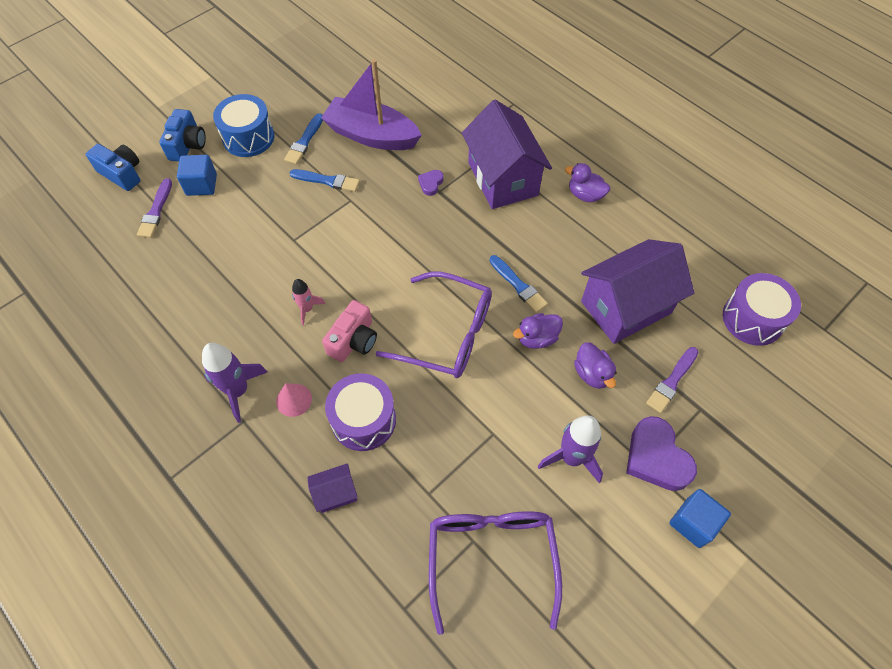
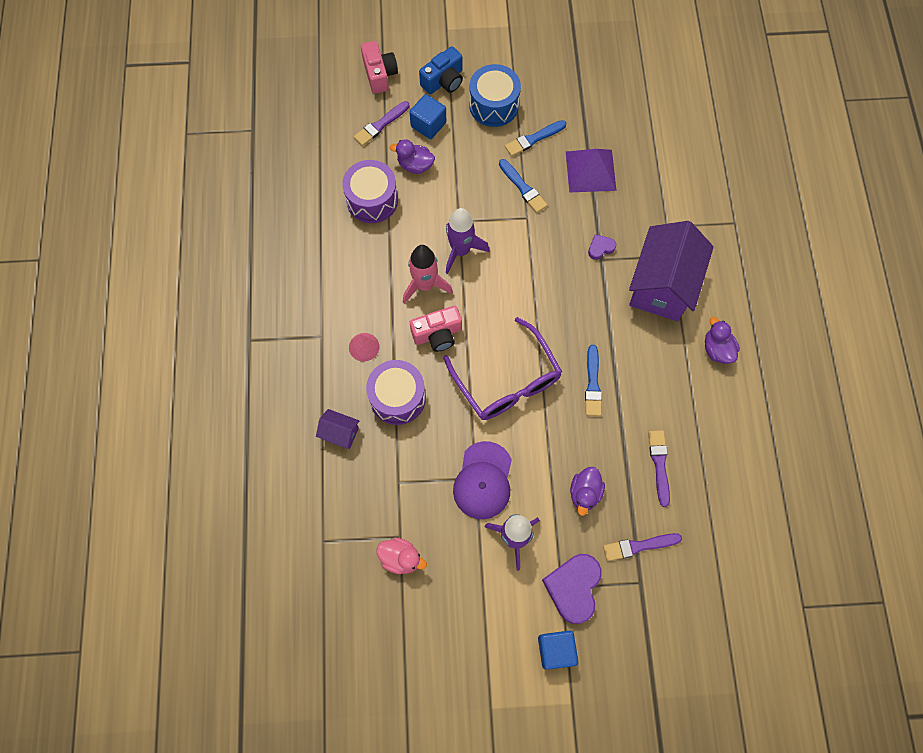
camera: 40 degrees right, 10 degrees up
(122, 174) = (379, 74): blue camera -> pink camera
(238, 391) = (333, 311): purple rocket -> purple rocket (461, 251)
(307, 309) = (425, 285): pink rocket -> pink rocket, size x1.71
(372, 135) = (590, 170): purple boat -> purple pyramid
(491, 560) = (401, 558): purple glasses -> pink duck
(502, 430) = (483, 480): none -> purple cap
(537, 338) = (569, 435): purple duck -> purple duck (415, 165)
(626, 307) = (659, 464): purple house -> purple brush
(752, 319) = (752, 552): purple drum -> purple drum (372, 200)

